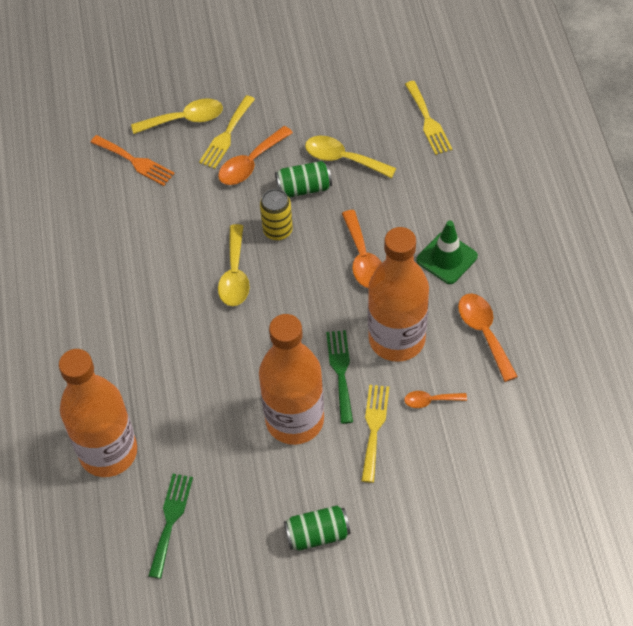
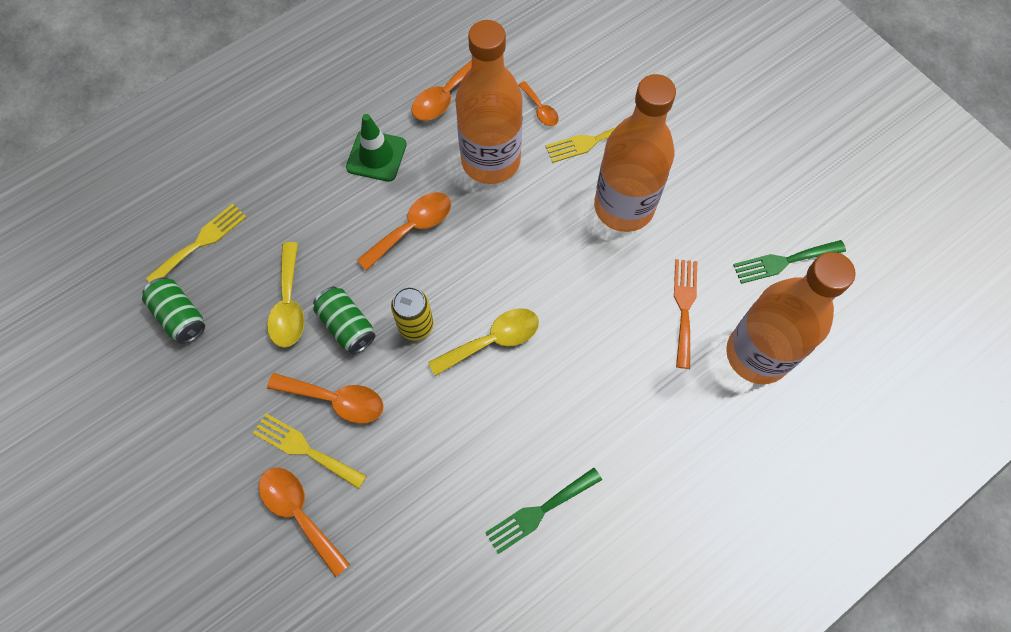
camera: 120 degrees left, 10 degrees up
(135, 162) = (390, 539): orange fork -> orange fork (684, 307)
(185, 119) = (299, 513): yellow spoon -> orange spoon
(226, 135) = (305, 449): yellow fork -> yellow fork turned 150 degrees counterclockwise
(317, 534) = (718, 140): green can -> green can (180, 316)
(340, 371) = (551, 192): green fork -> green fork (539, 512)

